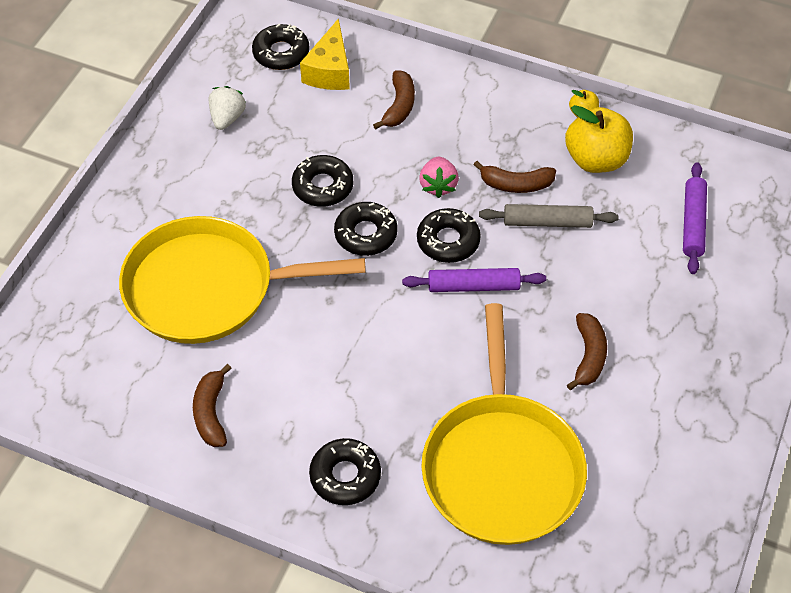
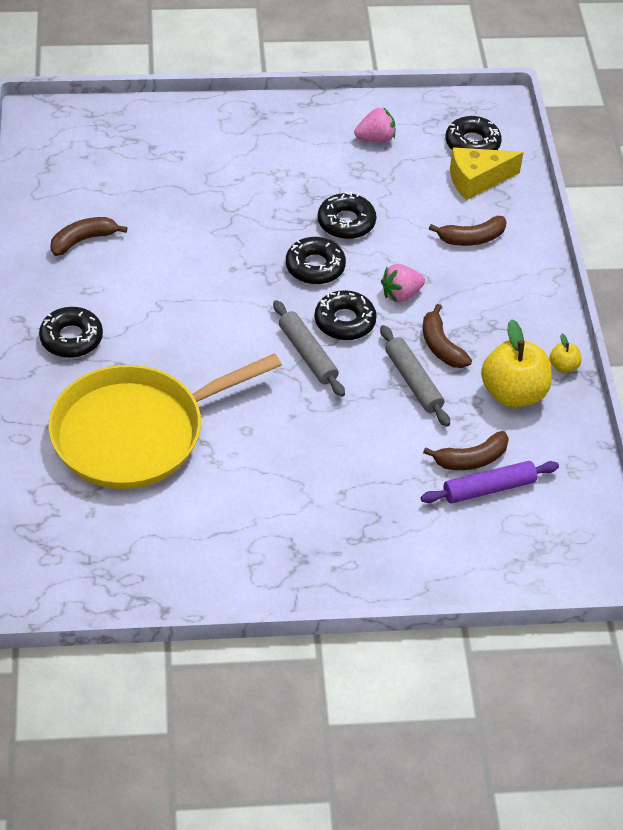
camera: 60 degrees right, 5 degrees down
(207, 288) = (196, 194): yellow pan -> none
(227, 118) = (375, 139): white strawberry -> pink strawberry
(473, 286) = (307, 354): purple rolling pin -> grey rolling pin
(588, 356) = (284, 456): brown banana -> brown banana (471, 459)

